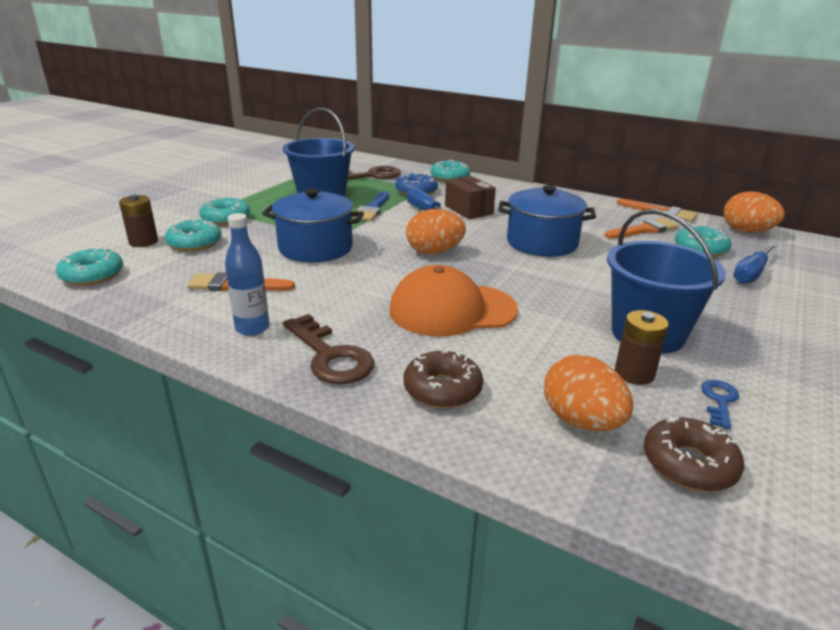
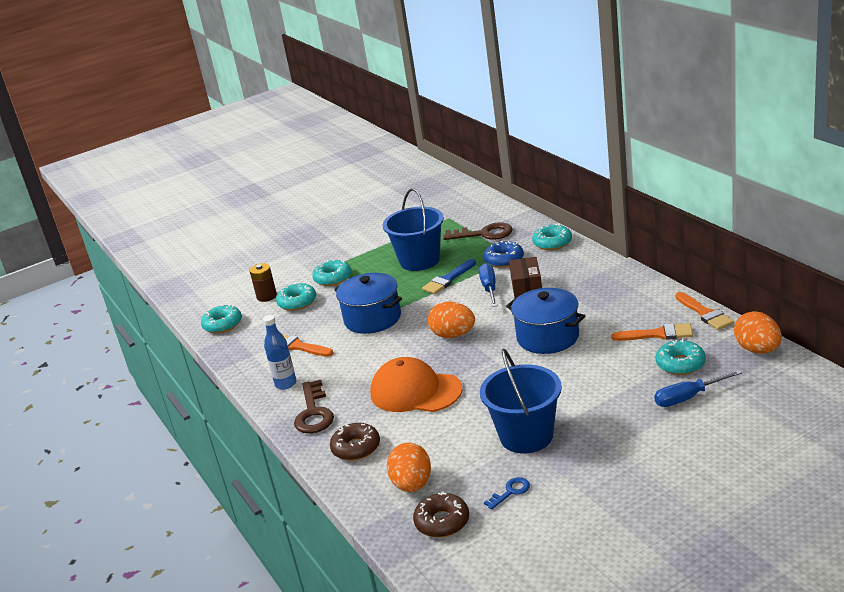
camera: 35 degrees right, 0 degrees up
(634, 373) = (480, 462): brown battery -> none

